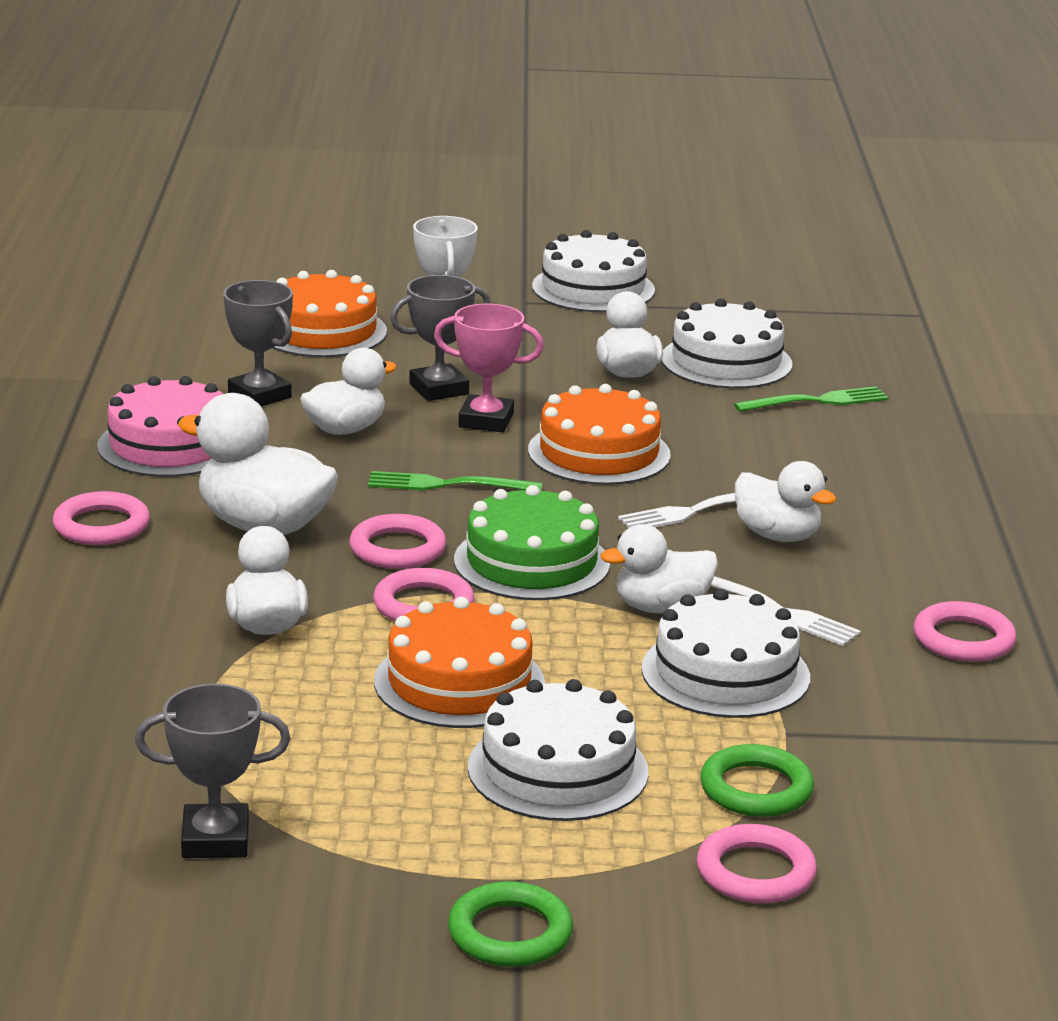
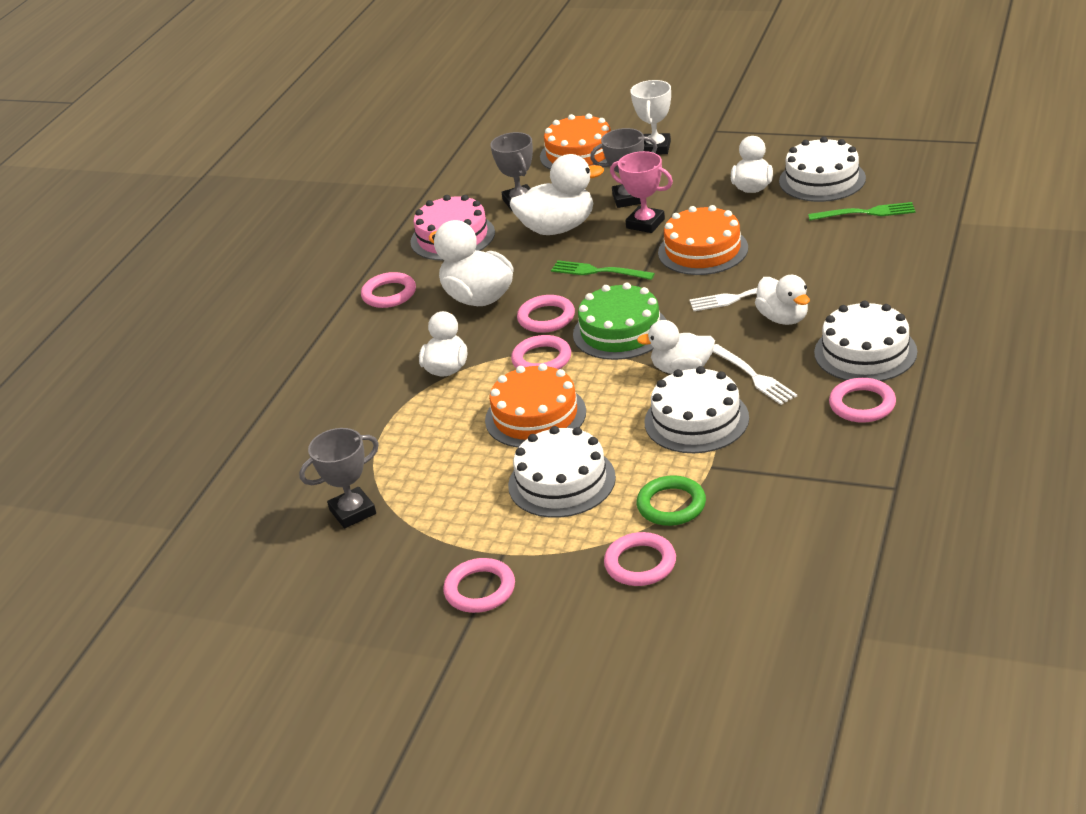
camera: 25 degrees right, 10 degrees up
(215, 840) = (353, 512): grey trophy -> grey trophy turned 45 degrees counterclockwise
(345, 429) = (558, 228): white duck -> white duck, size x1.51
(510, 933) = (480, 590): green ring -> pink ring
(593, 288) = (765, 120): white cake -> white cake (865, 352)

